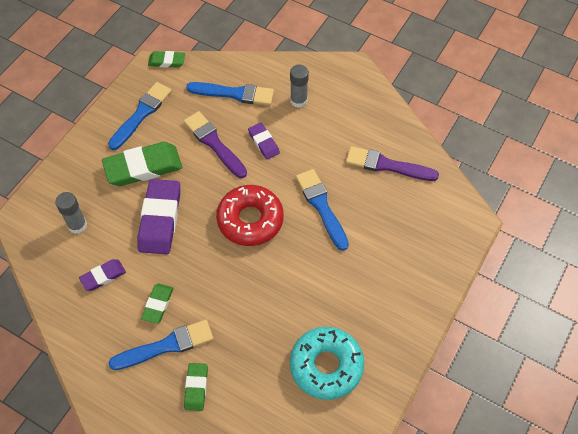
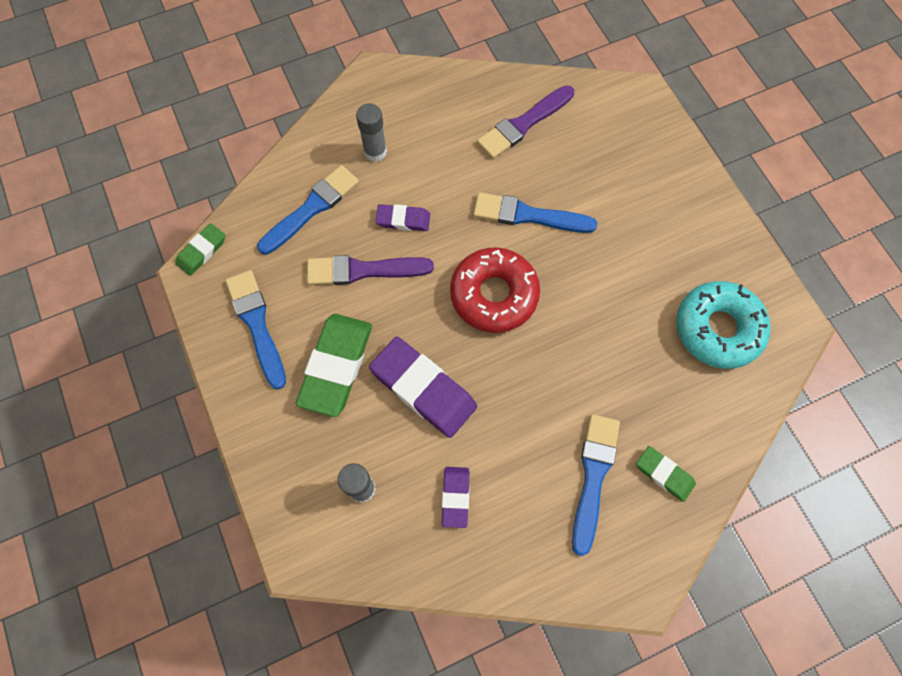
camera: 55 degrees left, 10 degrees up
(158, 304) = (535, 456): green eraser -> none

